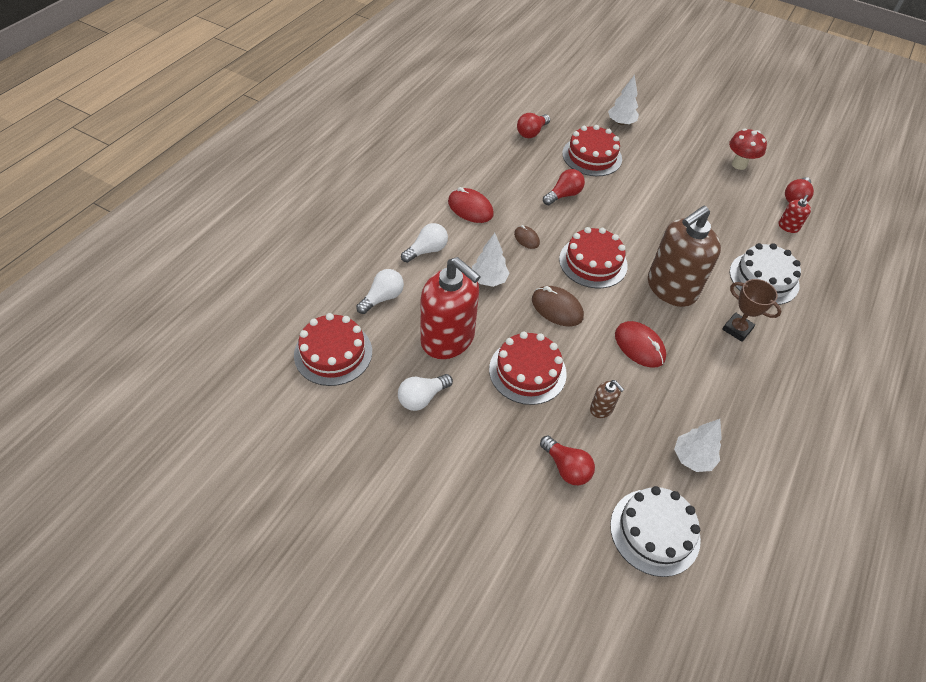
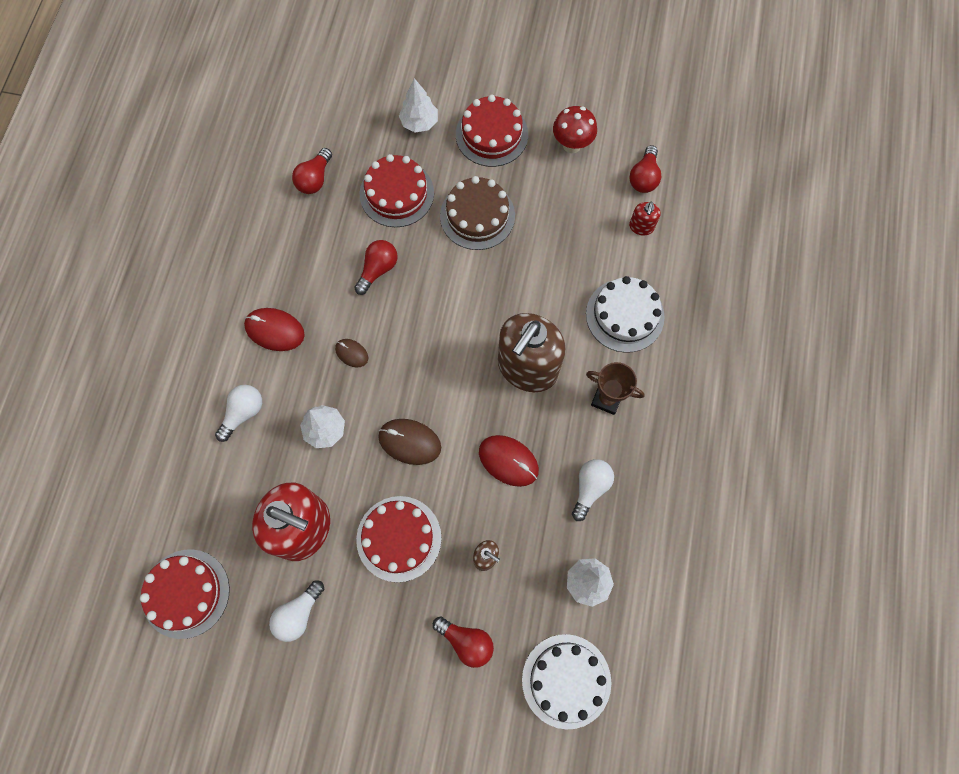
camera: 15 degrees left, 20 degrees up
(382, 298) = (215, 499): white light bulb -> white light bulb (590, 488)
(593, 262) = (434, 361): red cake -> red cake (491, 134)
(652, 185) = (477, 215): none -> brown cake

